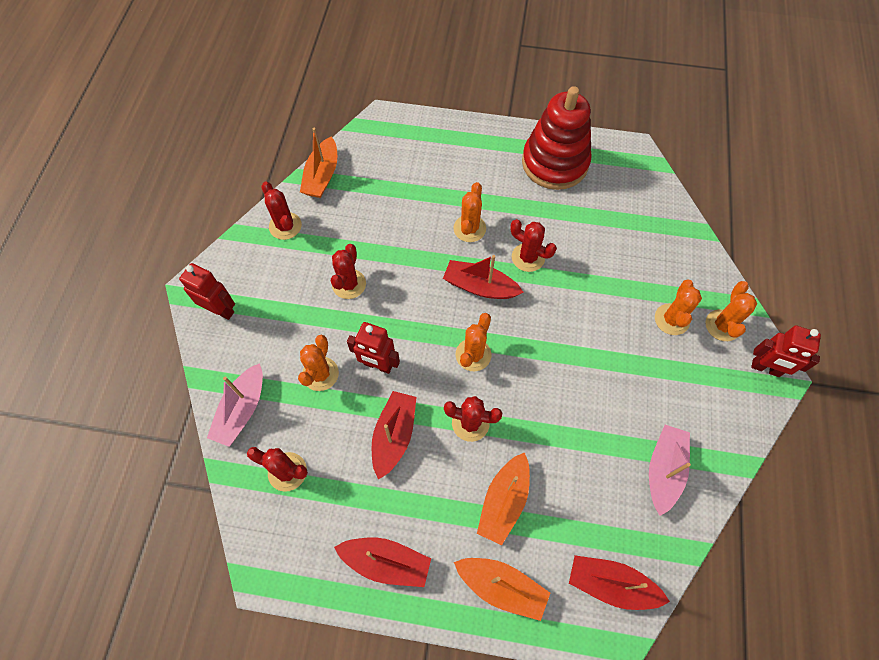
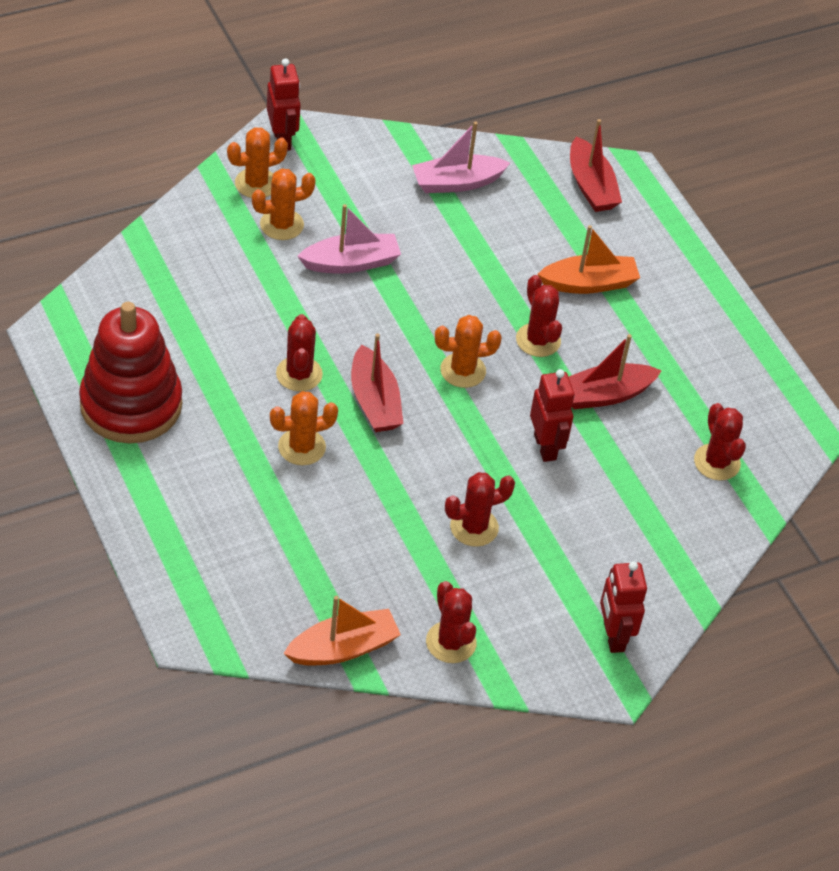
camera: 130 degrees left, 15 degrees down
(242, 410) = (697, 539): pink boat -> pink boat (351, 263)
(285, 226) = (451, 642): red cactus -> red cactus turned 45 degrees counterclockwise
(320, 374) = (599, 492): orange cactus -> none
(386, 562) = (718, 344): red boat -> none
(501, 586) = (661, 256): orange boat -> none

